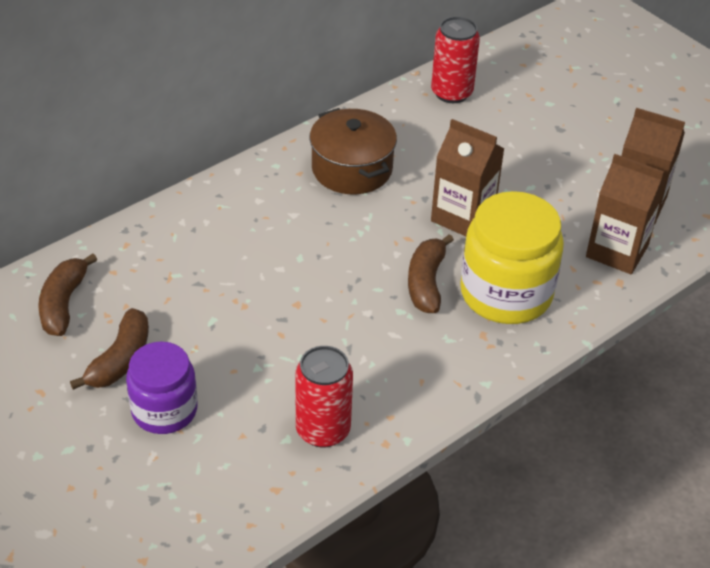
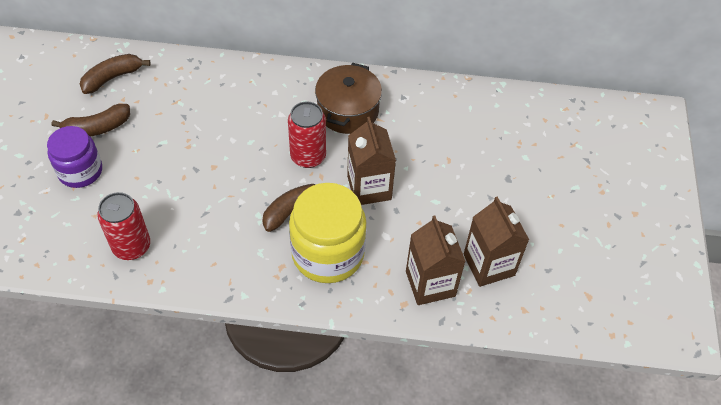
camera: 45 degrees right, 10 degrees up
(451, 93) = (471, 106): red can -> red can (308, 156)

